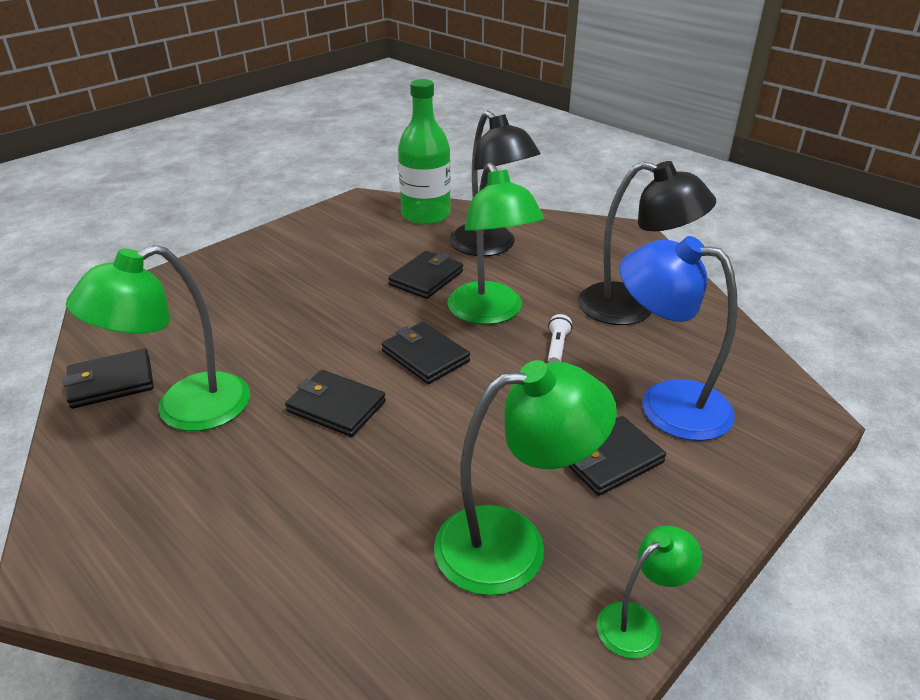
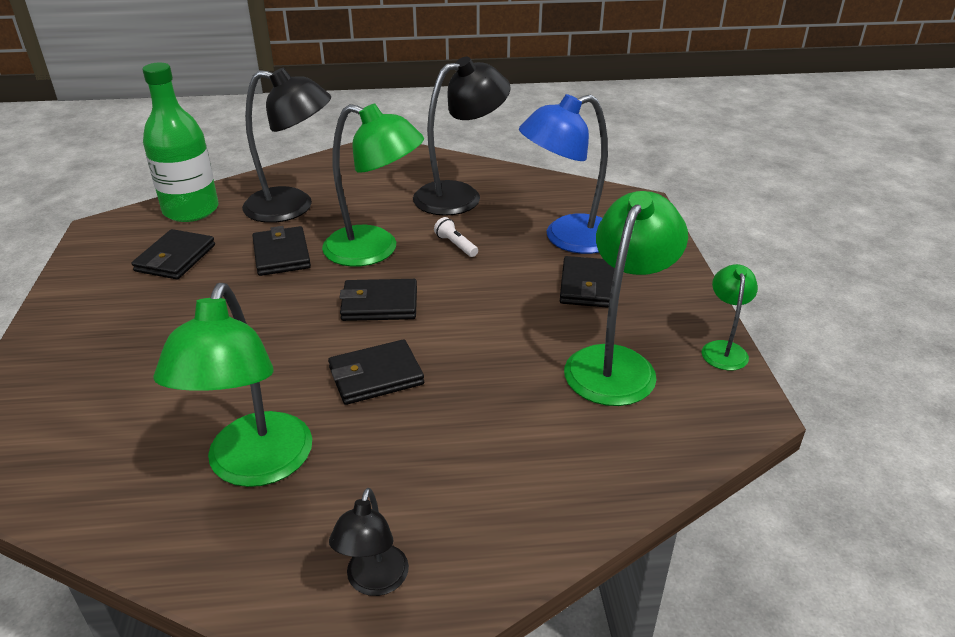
camera: 50 degrees left, 0 degrees up
(110, 541) = (374, 582): none -> black lamp
(111, 382) = (132, 504): black wallet -> black wallet (175, 258)

